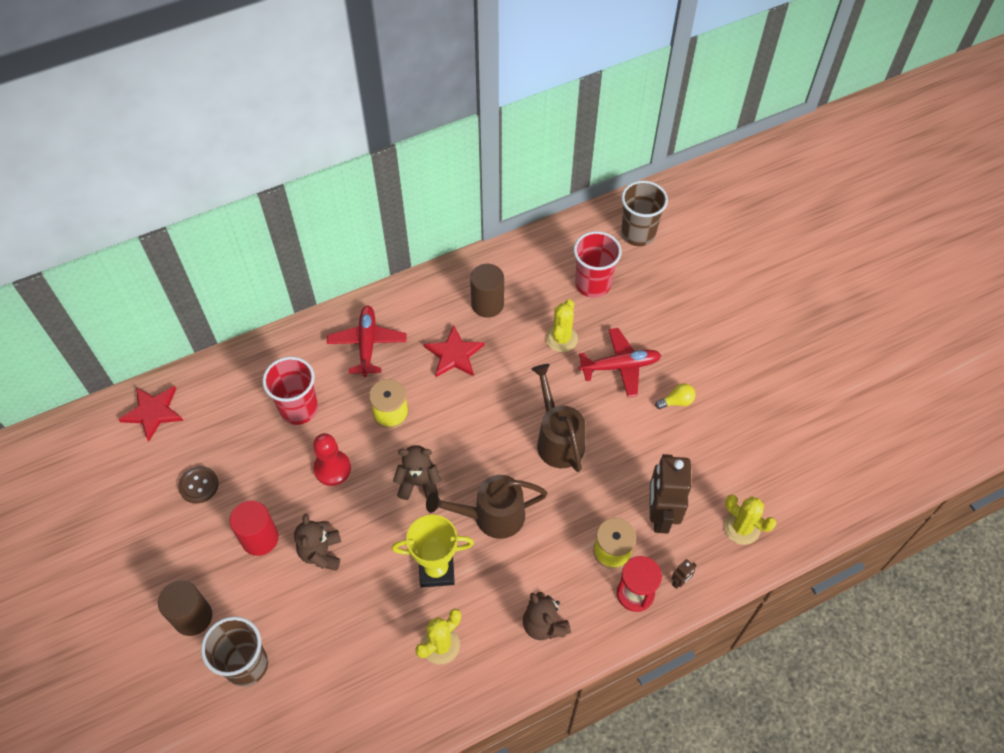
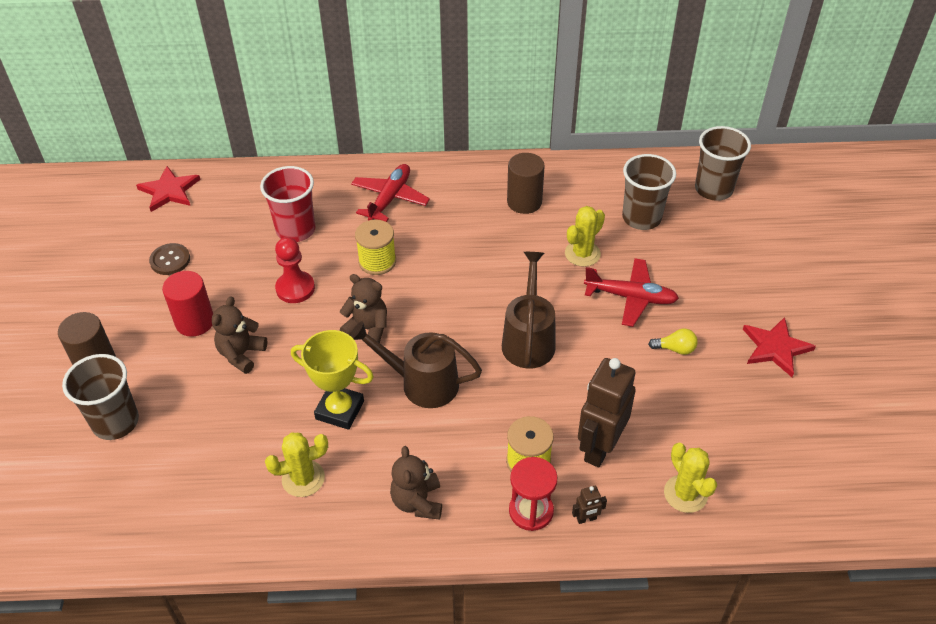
camera: 25 degrees right, 10 degrees down
(454, 354) = (467, 233): red star -> red star (775, 348)
(593, 284) = (641, 218): red cup -> brown cup

